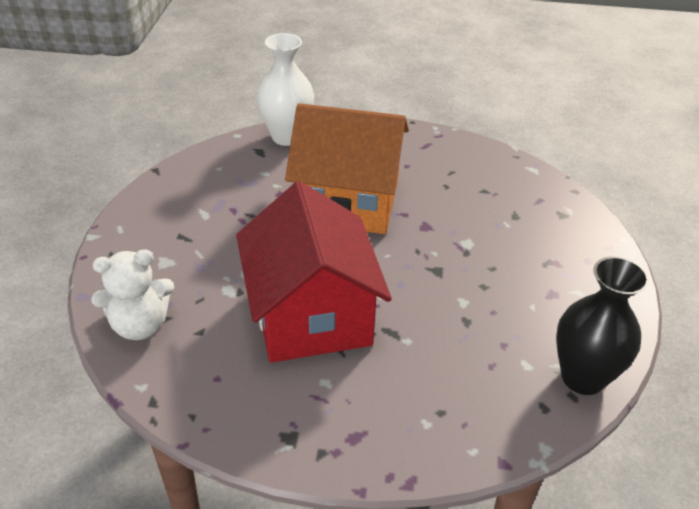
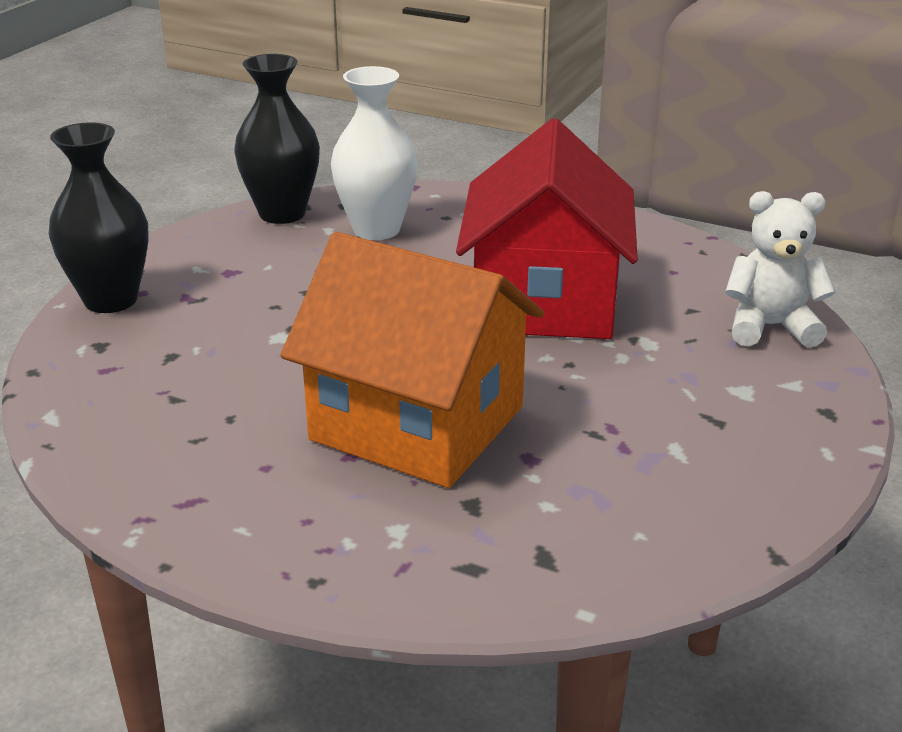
camera: 160 degrees left, 10 degrees down
(287, 137) = (470, 582): white vase -> white vase (376, 229)
(598, 249) = (111, 300): none -> black vase

